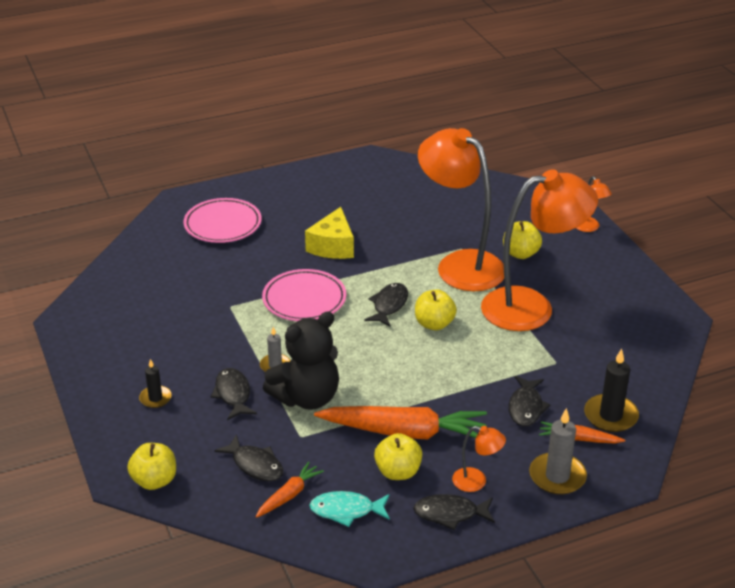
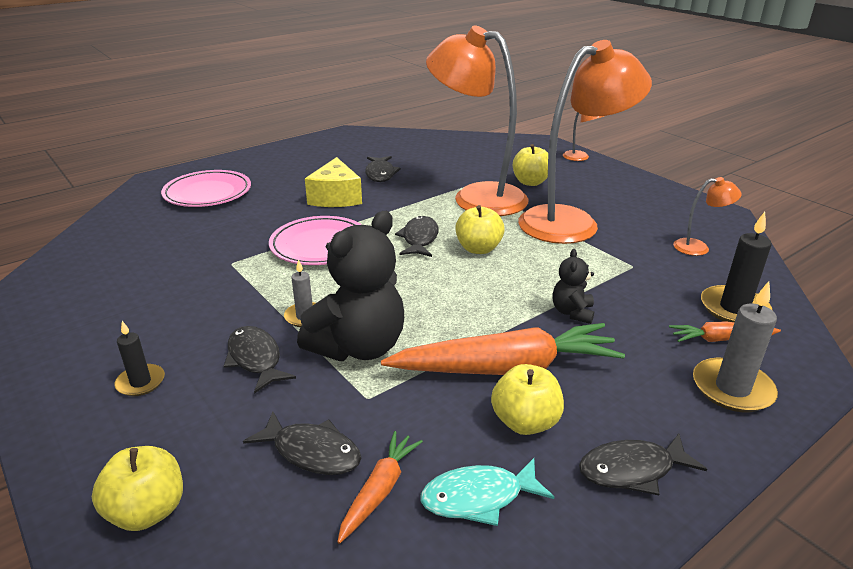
camera: 15 degrees left, 5 degrees down
(476, 481) = (637, 415): orange lamp -> orange lamp (698, 247)
(478, 397) = (572, 312): none -> black teddy bear
(526, 407) = (634, 315): black fish -> black fish (380, 174)

